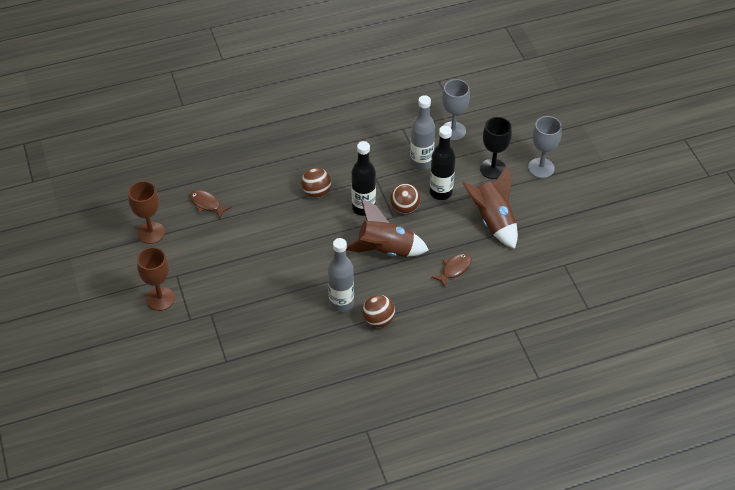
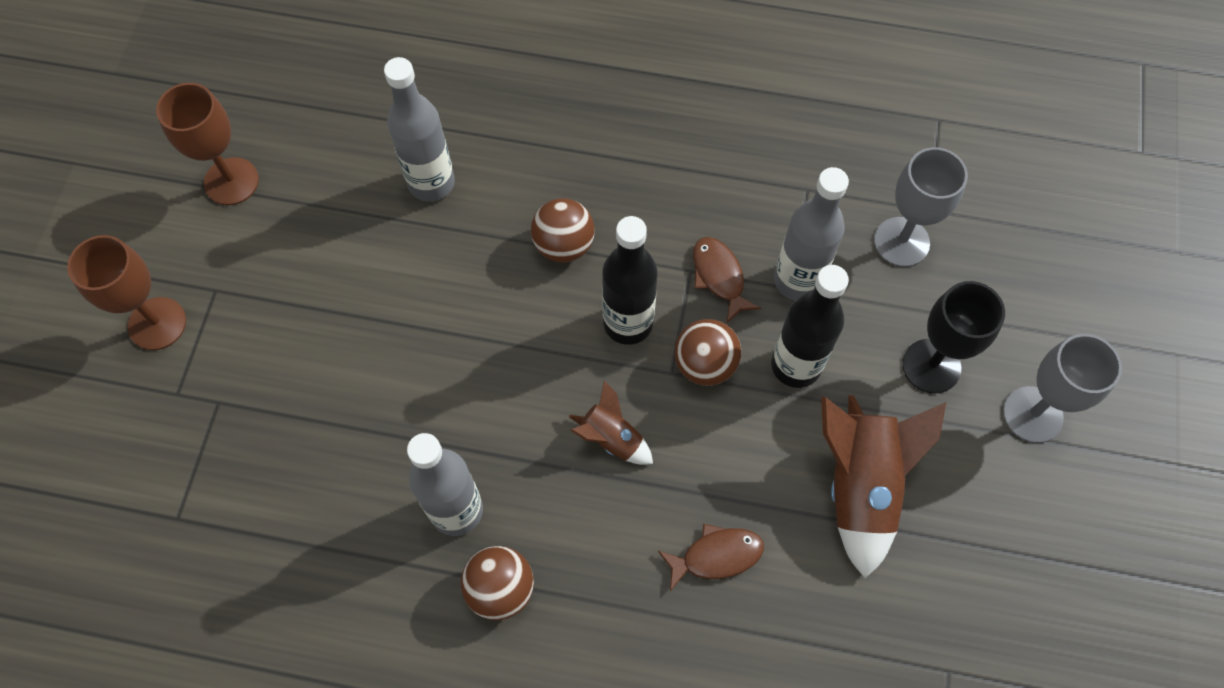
camera: 30 degrees right, 15 degrees up
(207, 204) = (359, 171): brown fish -> brown fish (719, 277)
(242, 194) = (431, 183): none -> grey bottle
(385, 250) = (611, 438): brown rocket -> brown rocket, size x0.53

